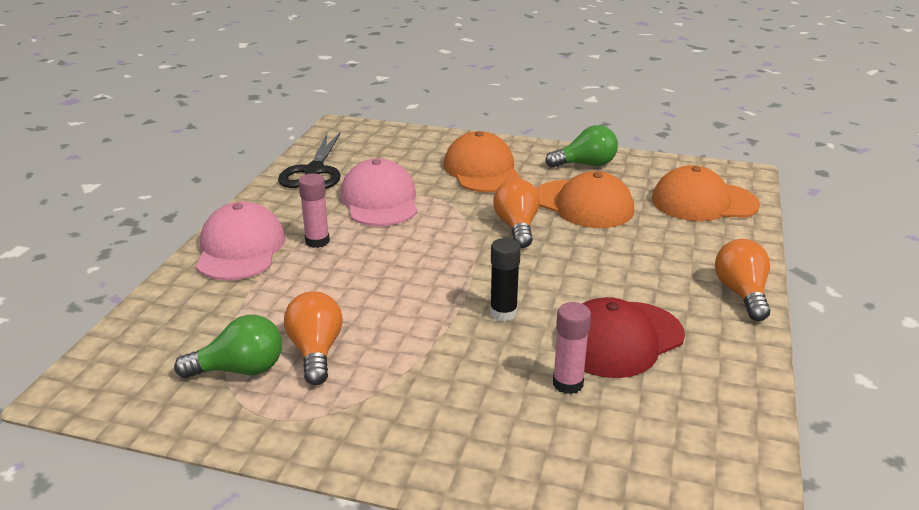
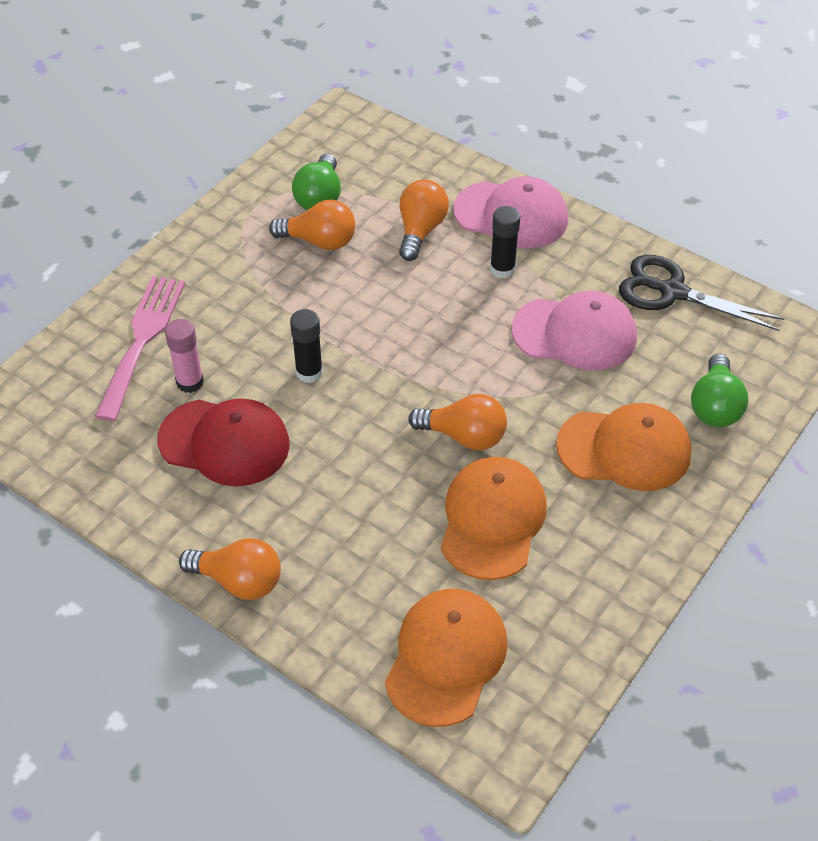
camera: 110 degrees right, 20 degrees up
(277, 292) = (420, 230): none -> orange light bulb
(317, 241) = (502, 269): pink glue stick -> black glue stick
(534, 440) = (142, 340): none -> pink fork
(583, 204) = (492, 520): orange cap -> orange cap turned 135 degrees clockwise
(585, 164) = (605, 571): green light bulb -> green light bulb (715, 406)
(620, 339) = (224, 442): red cap -> red cap turned 120 degrees clockwise

